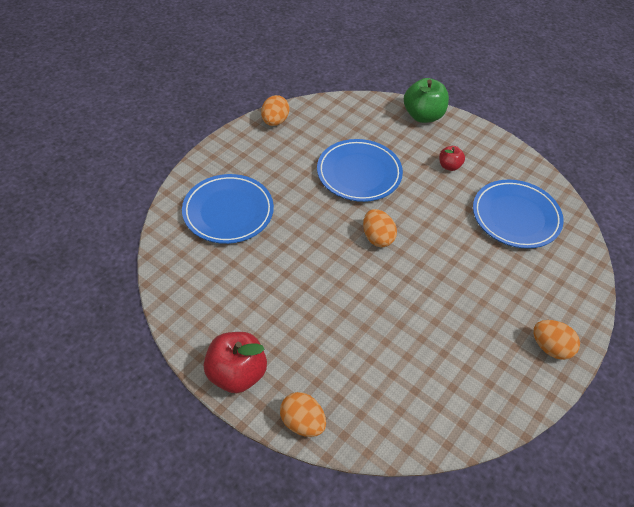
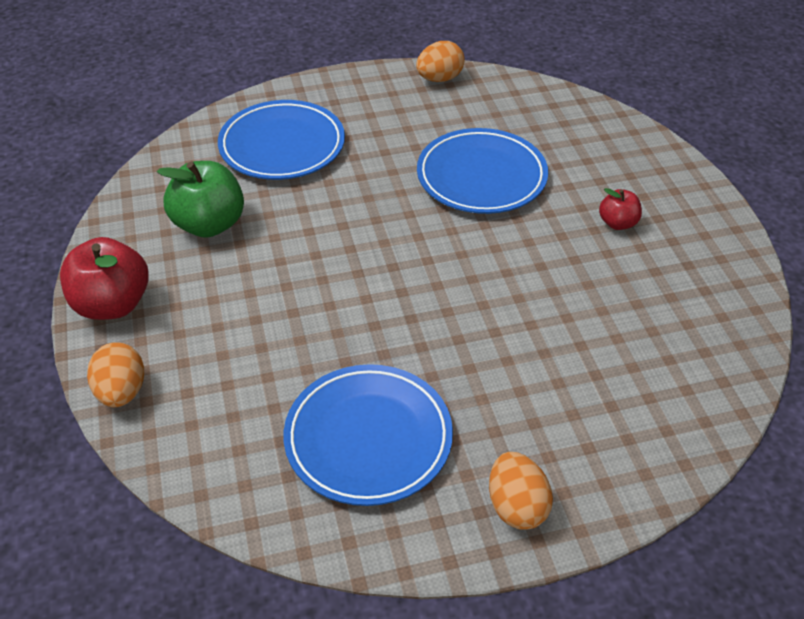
camera: 40 degrees right, 5 degrees down
(377, 238) = (424, 255): orange egg -> none
(423, 116) = (646, 150): green apple -> green apple (209, 224)
(515, 217) = (649, 327): blue plate -> blue plate (368, 438)

